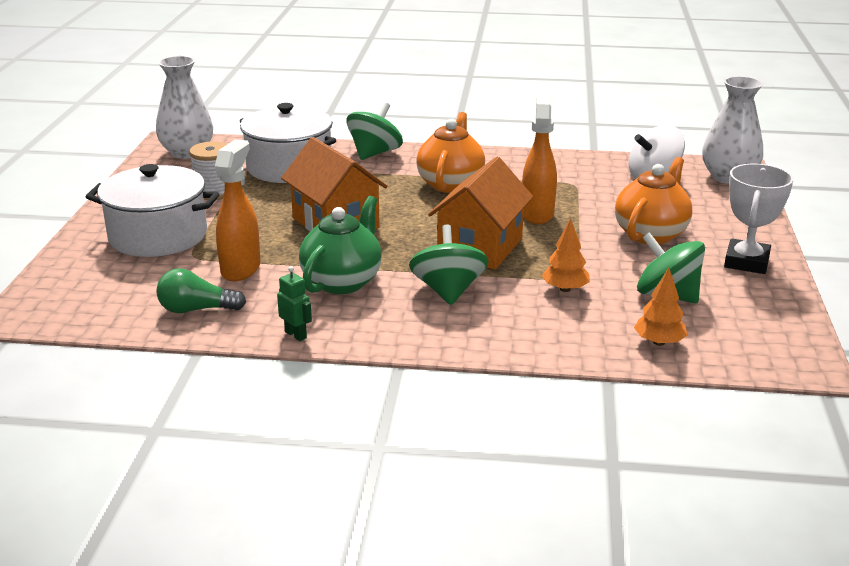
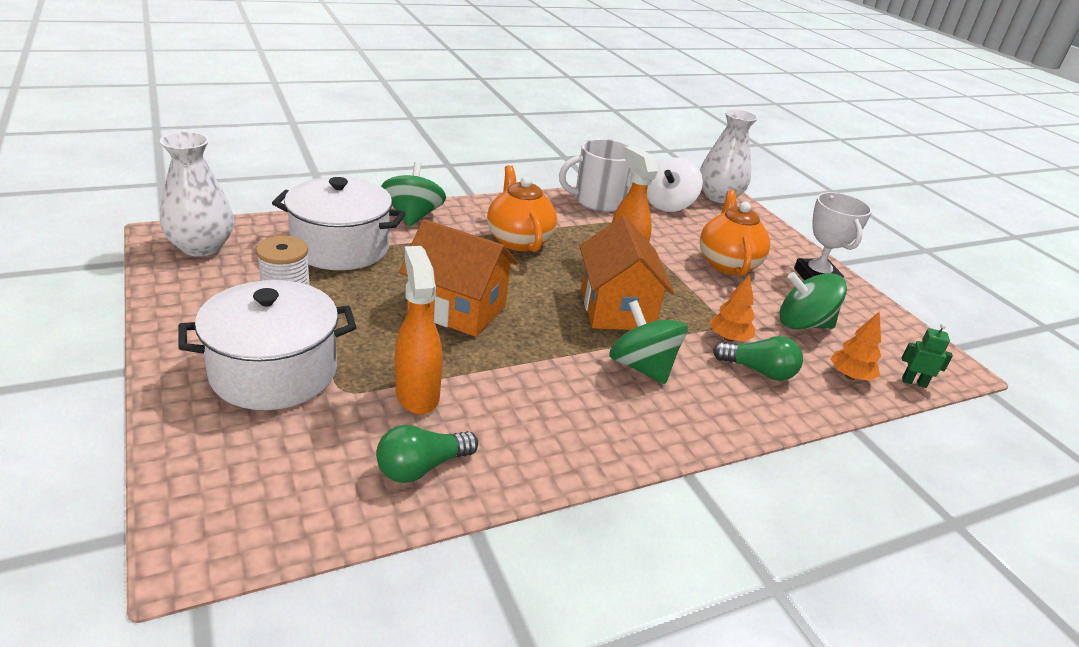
camera: 35 degrees left, 5 degrees up
(296, 335) = (561, 468): green robot -> green robot (914, 382)
(342, 281) = (537, 382): green teapot -> none
(561, 317) = (758, 371): none -> green light bulb
(575, 164) = (598, 201): none -> white mug

